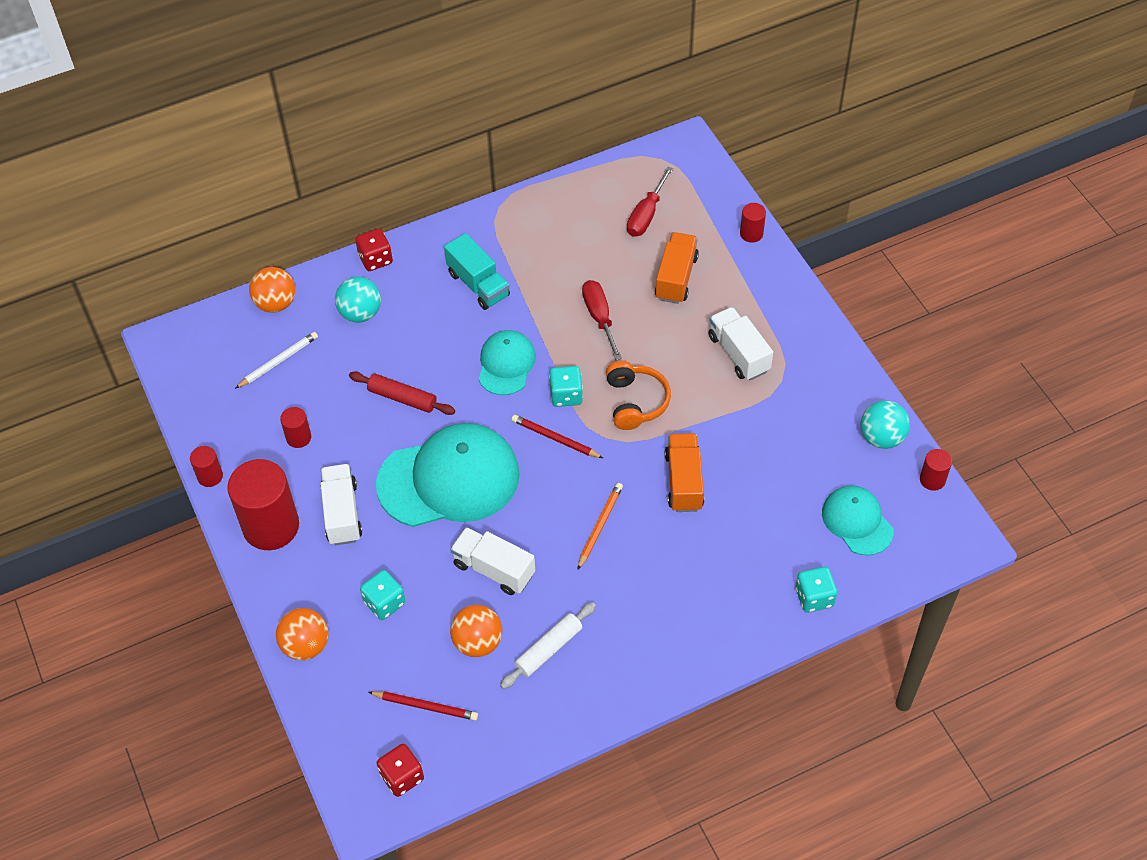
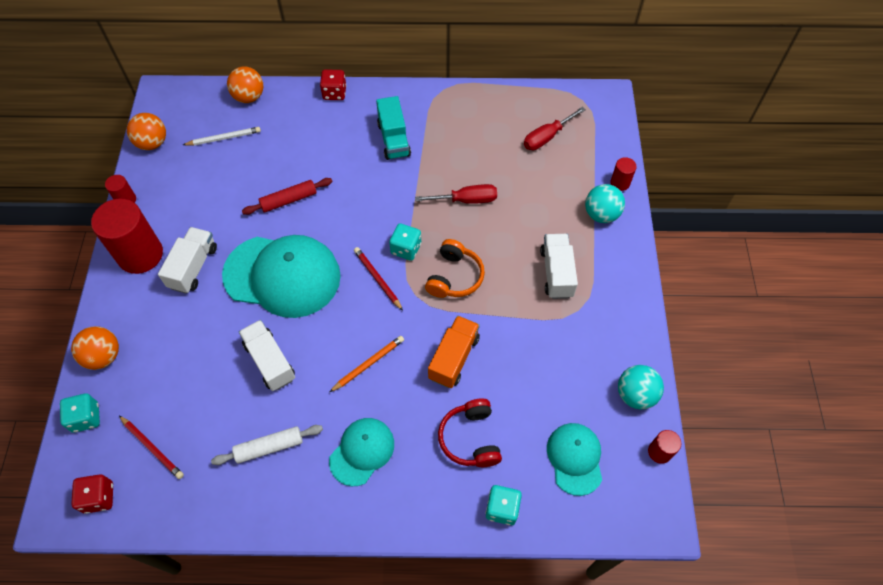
camera: 25 degrees right, 5 degrees up
(298, 437) = (201, 198): red cylinder -> none
(360, 313) = (300, 127): turquoise ball -> turquoise ball (601, 214)
(384, 603) = (177, 350): turquoise dice -> turquoise dice (86, 418)
(402, 398) = (289, 200): red rolling pin -> red rolling pin turned 75 degrees counterclockwise
(478, 642) = (222, 414): orange ball -> orange ball (152, 143)
(506, 364) = (377, 206): turquoise cap -> turquoise cap (362, 451)
(599, 317) = (466, 200): red screwdriver -> red screwdriver turned 75 degrees clockwise
(676, 278) = (542, 193): orange truck -> none
(746, 549) = (470, 438): none -> red headphones

